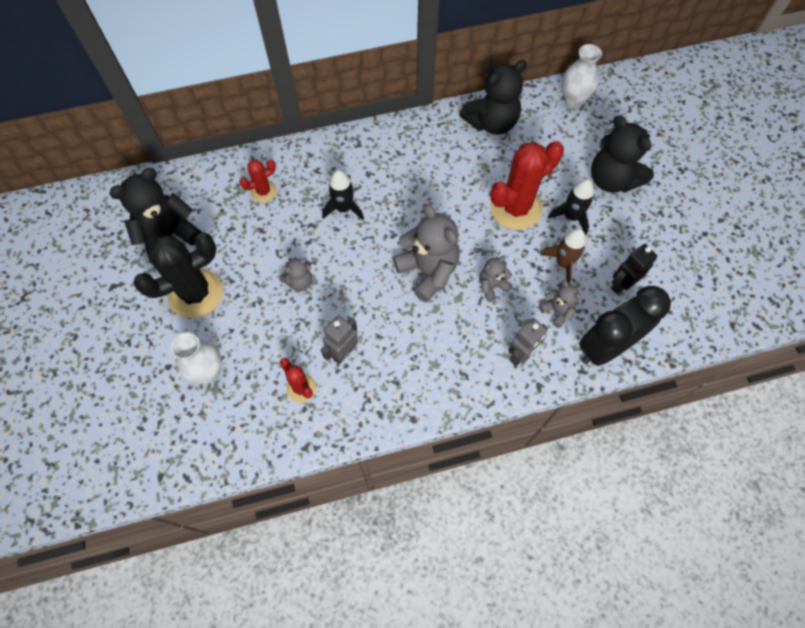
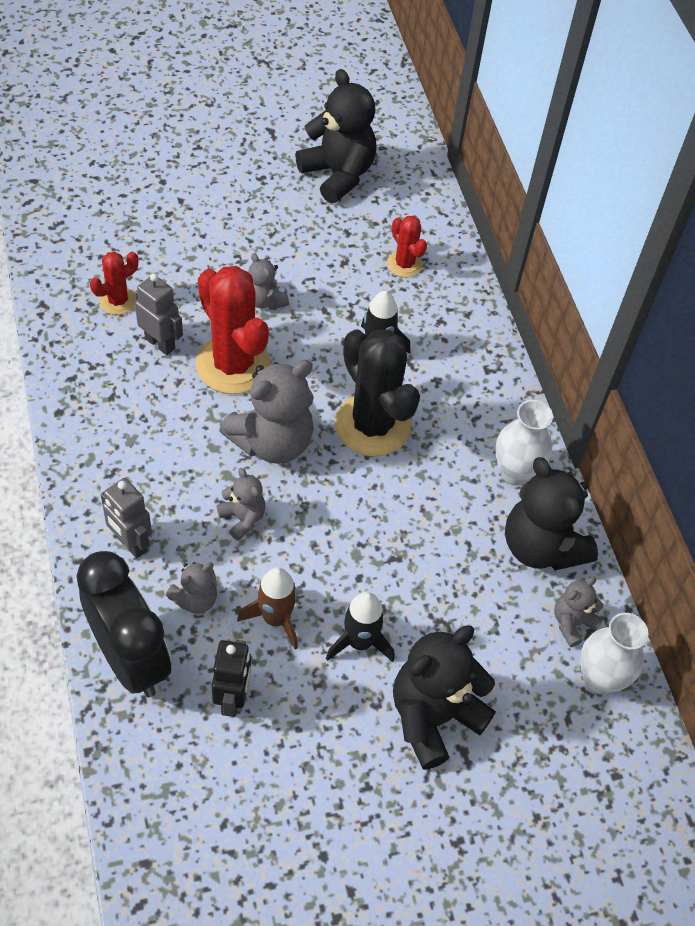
camera: 85 degrees right, 10 degrees down
(195, 293) = (256, 202): black cactus -> black cactus (372, 425)
(208, 372) = (151, 216): white vase -> white vase (515, 472)
(516, 208) = (377, 564): red cactus -> red cactus (233, 365)
(540, 111) = (572, 623): none -> grey teddy bear
(621, 285) = (232, 699): black robot -> black robot turned 45 degrees clockwise

